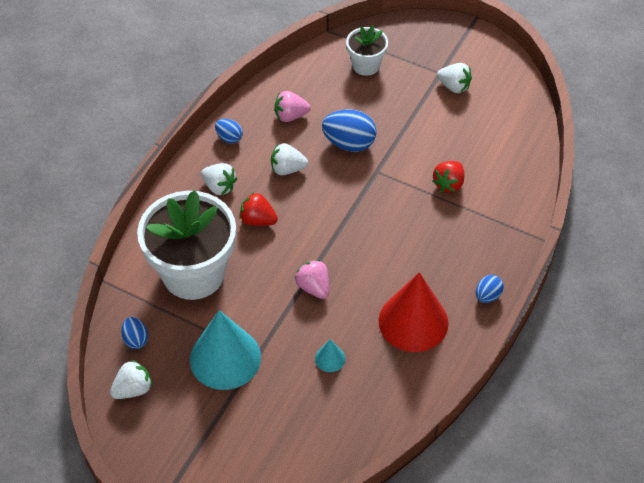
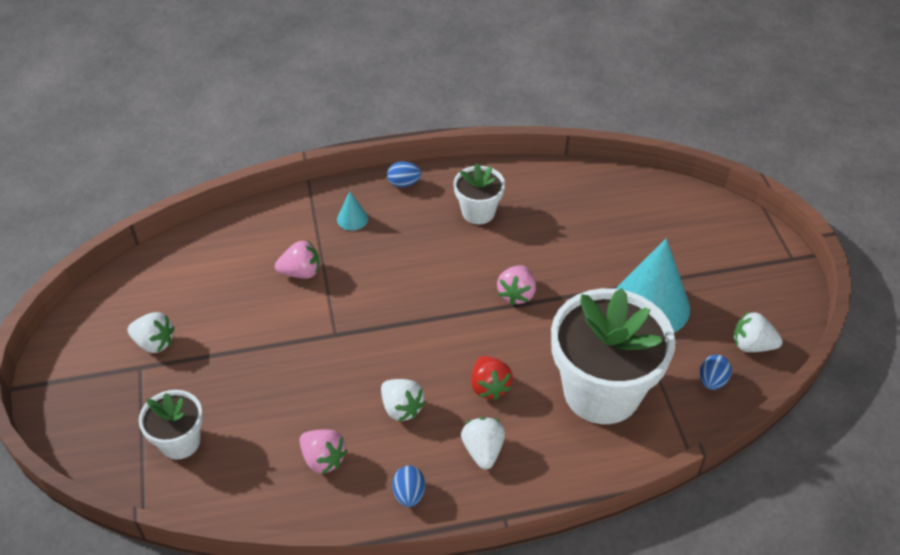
camera: 130 degrees left, 5 degrees down
(330, 358) = (570, 240): turquoise cone -> turquoise cone (352, 219)
(349, 143) = (317, 379): blue egg -> none
(413, 321) = (478, 212): red cone -> white flower pot
(448, 184) = (301, 272): red strawberry -> pink strawberry
(454, 86) = (154, 343): white strawberry -> white strawberry turned 120 degrees clockwise

